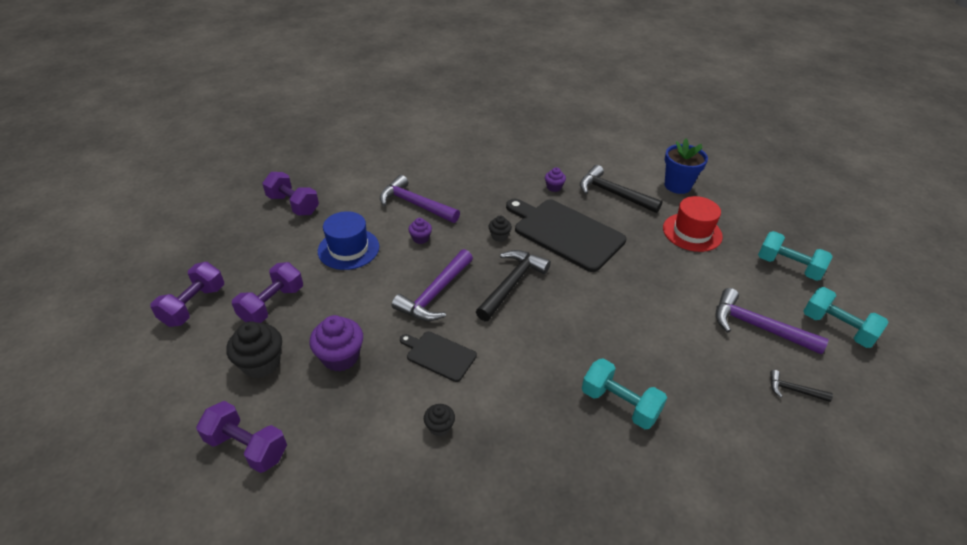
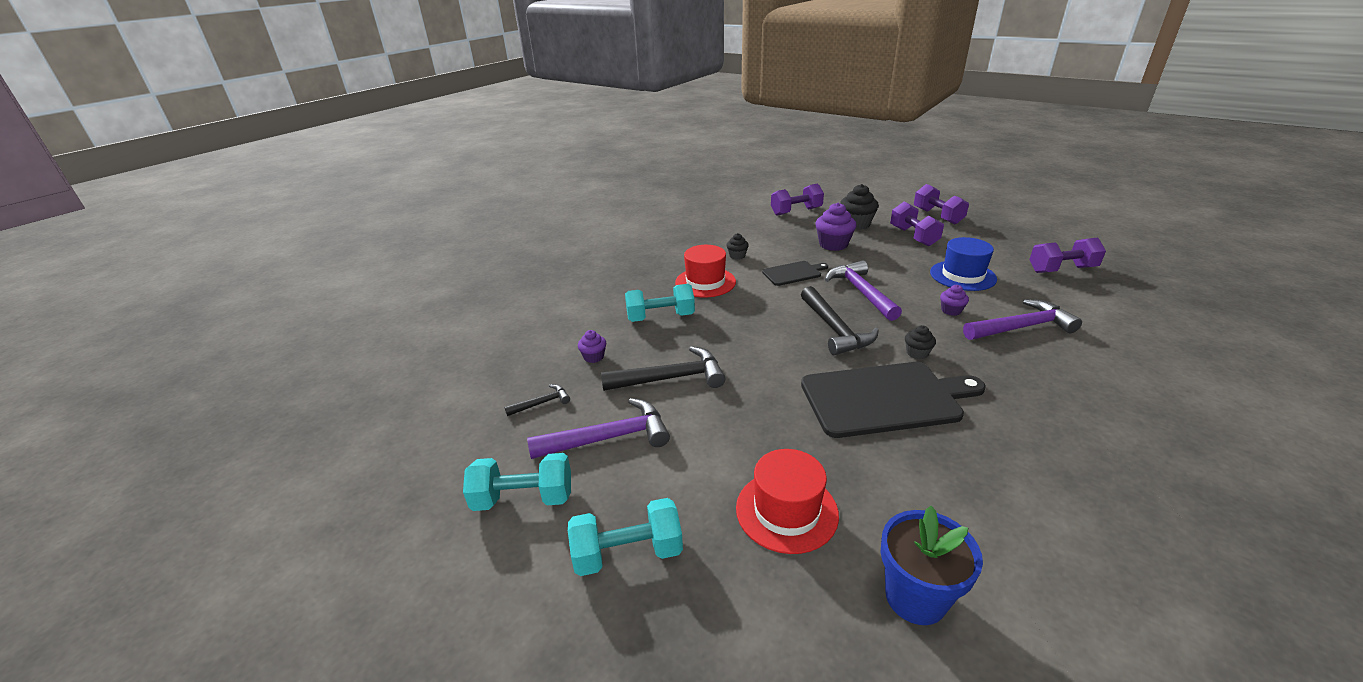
camera: 135 degrees right, 10 degrees down
(525, 415) = (705, 282): none -> red hat
(554, 187) = (999, 443): purple cupcake -> purple cupcake (594, 357)
(613, 194) = (943, 493): black hammer -> black hammer (671, 378)

